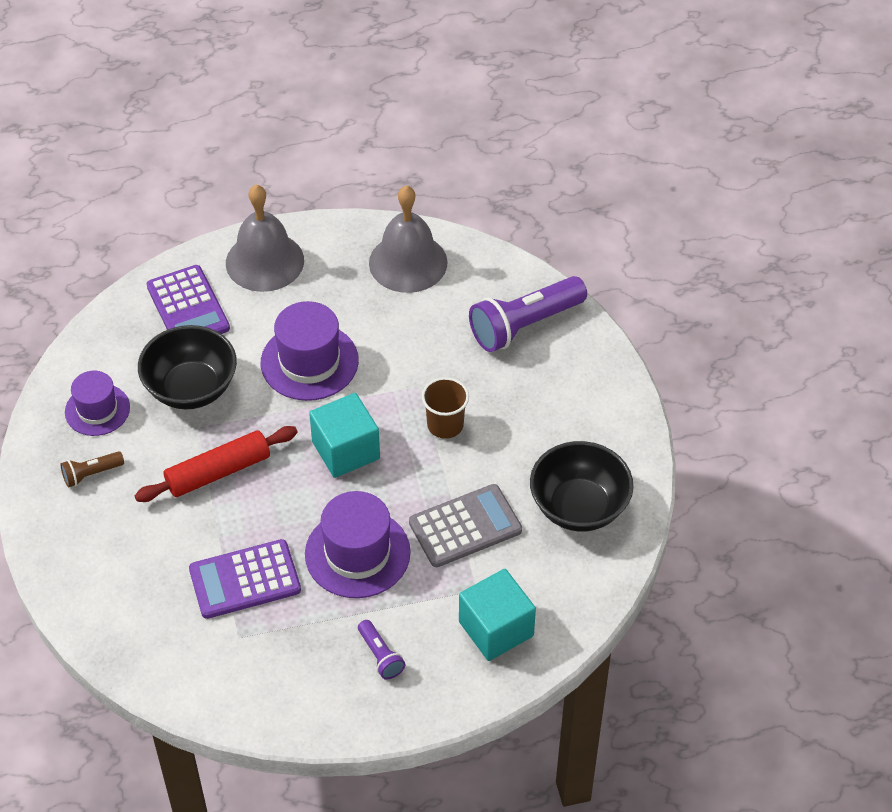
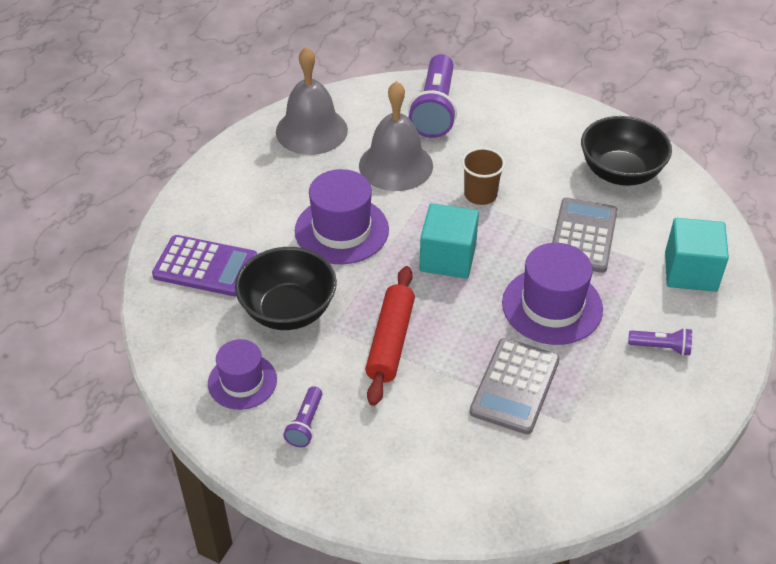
camera: 50 degrees left, 5 degrees down
(91, 474) = (305, 424): brown flashlight -> purple flashlight
(245, 580) = (515, 386): purple calculator -> grey calculator
(264, 261) = (216, 200): grey bell -> grey bell (396, 165)

